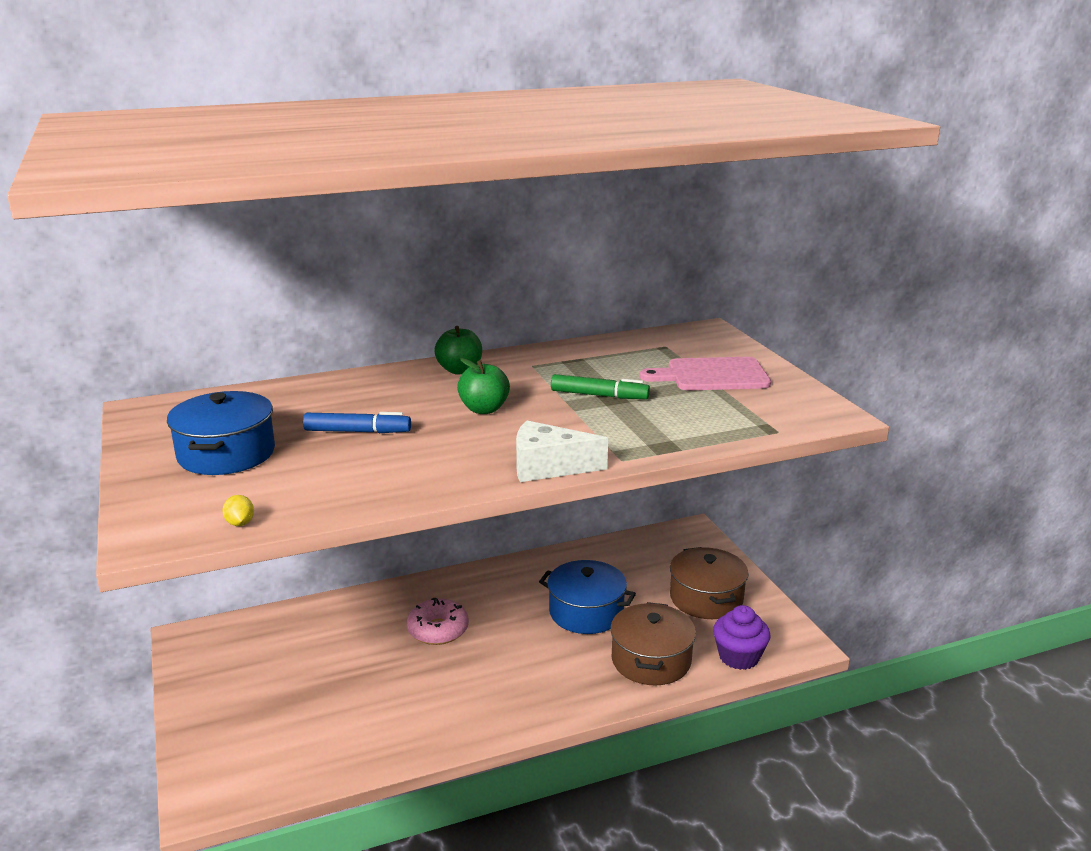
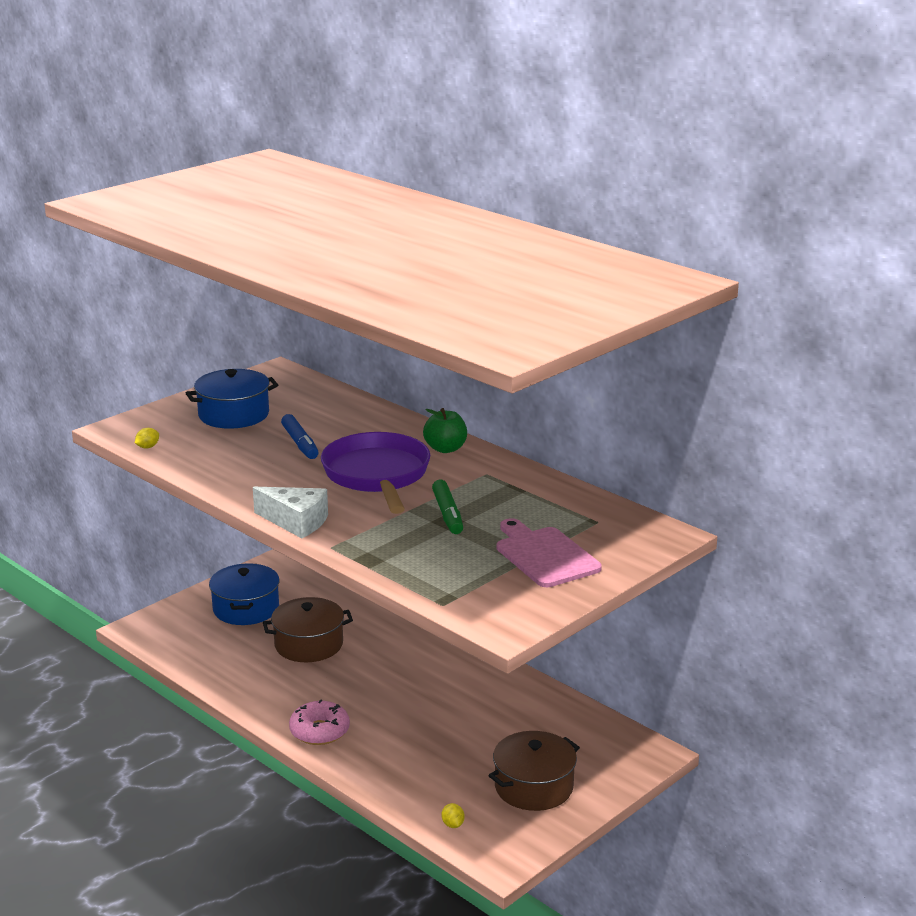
camera: 65 degrees right, 0 degrees up
(438, 630) = (374, 657): pink donut -> pink donut (319, 731)
(484, 409) = (377, 476): green apple -> purple pan
(548, 467) = (296, 522): white cheese -> white cheese turned 135 degrees clockwise
(586, 612) = (456, 723): blue pot -> blue pot (246, 608)
(651, 660) = (411, 775): brown pot -> brown pot (308, 644)
(739, 657) = (453, 824): purple cupcake -> yellow lemon

